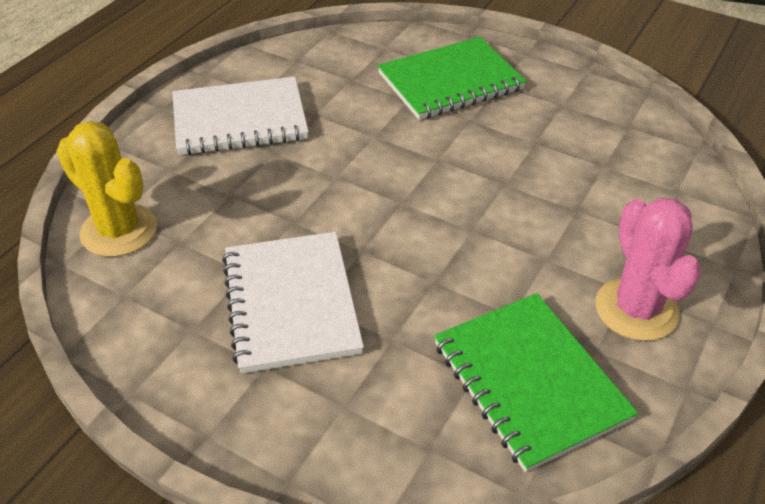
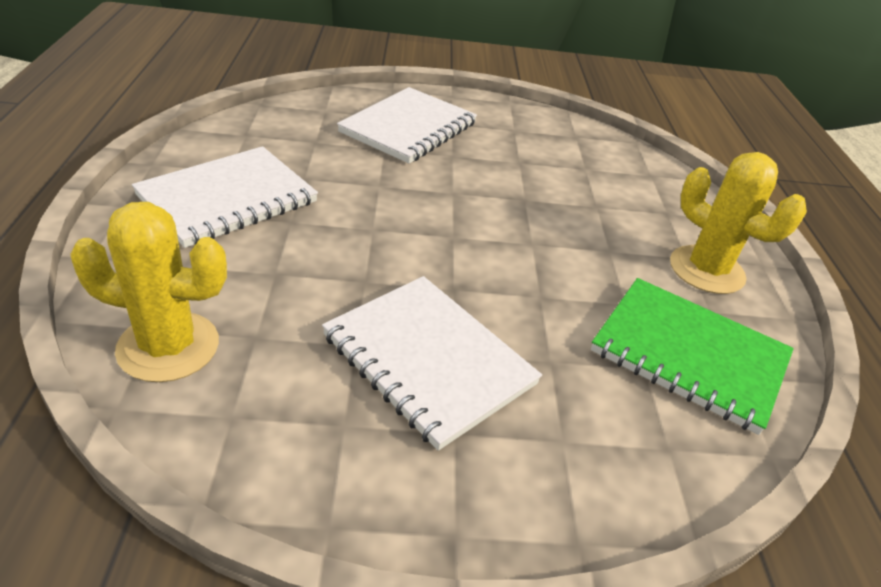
camera: 35 degrees left, 5 degrees down
(450, 82) = (408, 128): green notebook -> white notebook
(636, 309) = (706, 270): pink cactus -> yellow cactus

